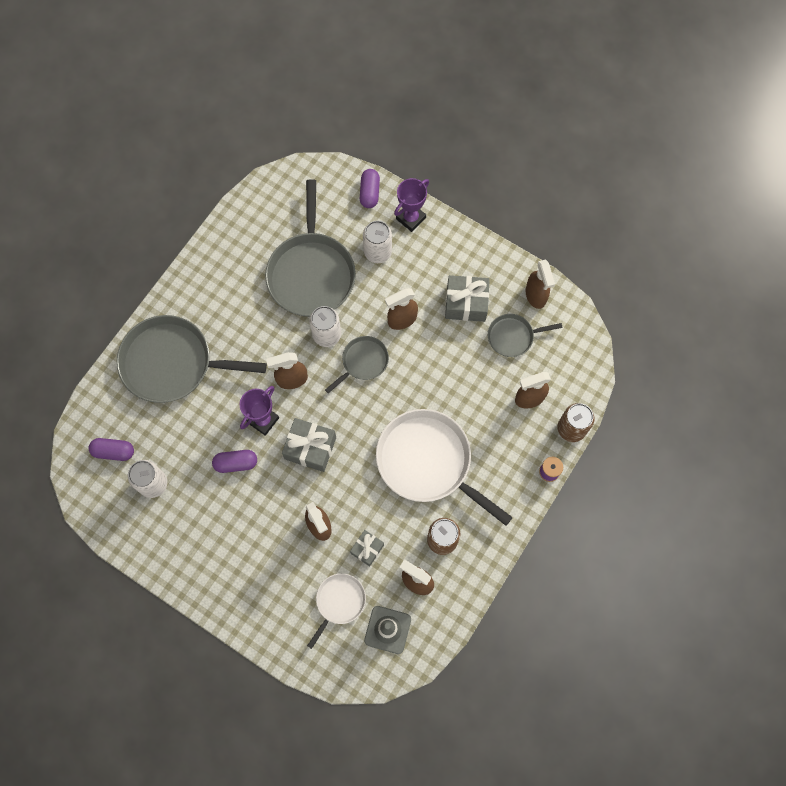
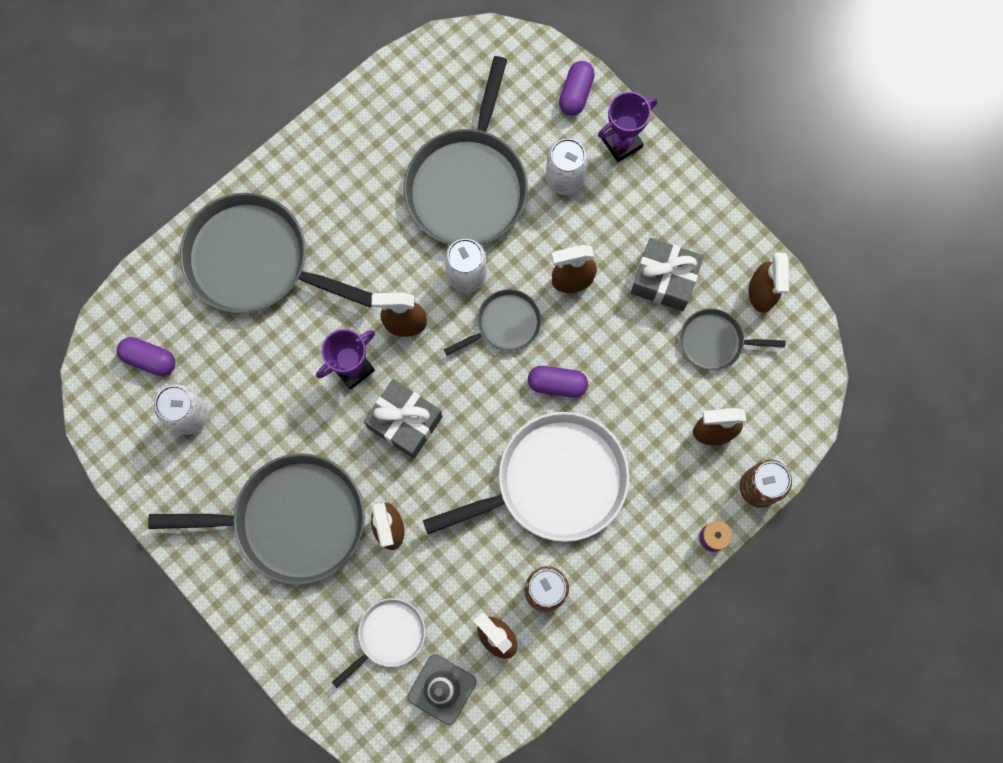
camera: 15 degrees right, 5 degrees up
(236, 463) = (303, 417): purple capsule -> purple capsule (557, 384)
(248, 538) = (293, 520): none -> grey pan
(367, 549) = (443, 576): grey gift -> none
(428, 462) = (554, 481): white pan -> white pan turned 105 degrees clockwise

